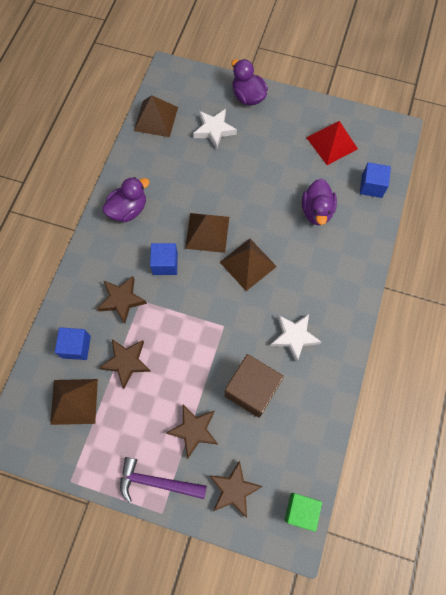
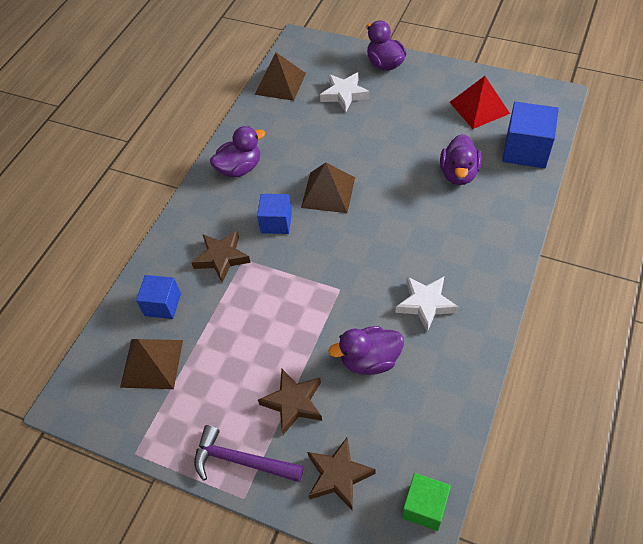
camera: 10 degrees right, 15 degrees down
(126, 362) = (219, 323): brown star -> none
(248, 264) = (373, 225): brown pyramid -> none
(252, 389) = (369, 360): brown cube -> purple duck
(371, 186) = (526, 150): blue cube -> blue cube, size x1.57

